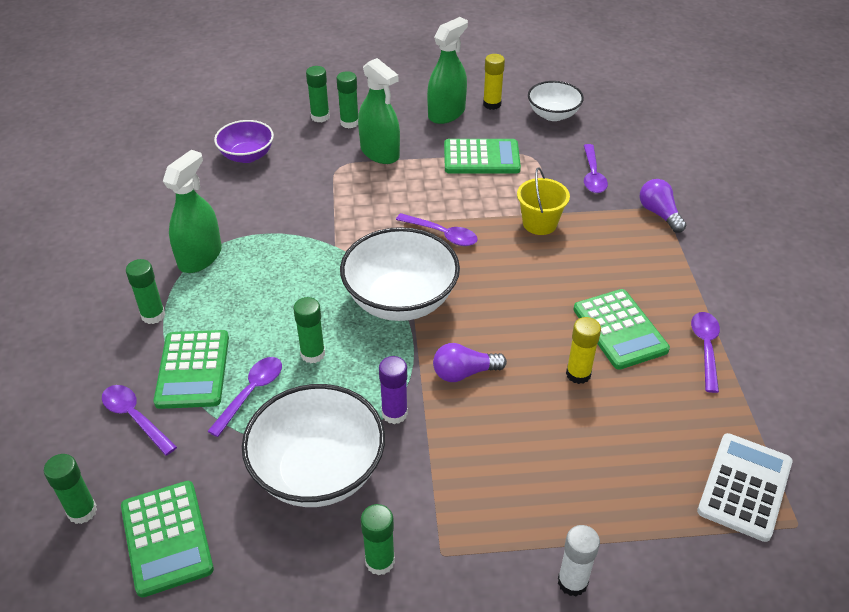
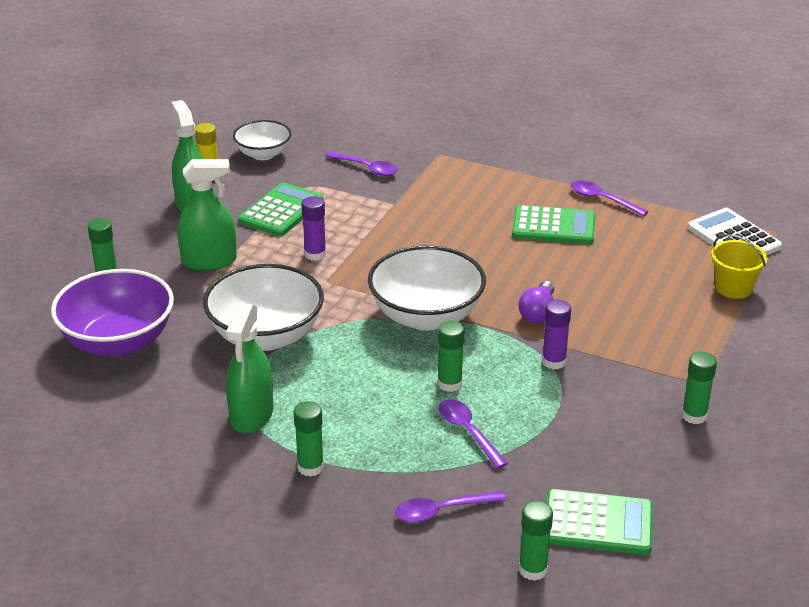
camera: 60 degrees left, 10 degrees down
(193, 370) = (409, 460): green calculator -> none
(200, 257) = (251, 415): green spray bottle -> green spray bottle turned 135 degrees counterclockwise
(247, 156) = (118, 341): purple bowl -> purple bowl, size x1.69
(318, 471) = (585, 420): white bowl -> white bowl (266, 336)
(349, 123) = (139, 263): green glue stick -> none
(436, 200) = (315, 254): none -> purple glue stick
(442, 234) = (363, 267): purple spoon -> none
(539, 223) = (400, 215): yellow bucket -> yellow bucket (733, 288)
(572, 582) = (765, 336): white glue stick -> none
(578, 374) = (583, 262): yellow glue stick -> none
(659, 214) = (445, 159): purple light bulb -> none

